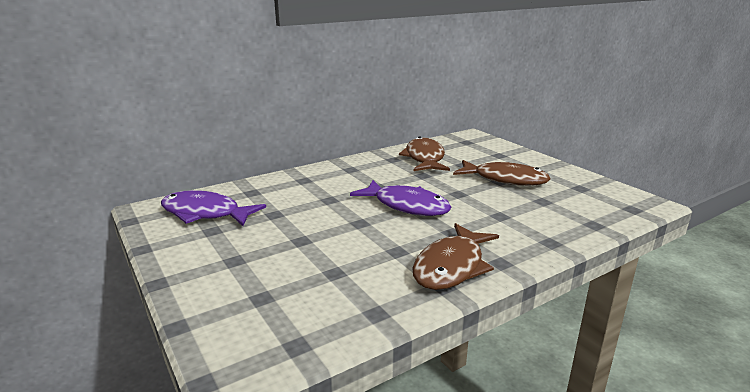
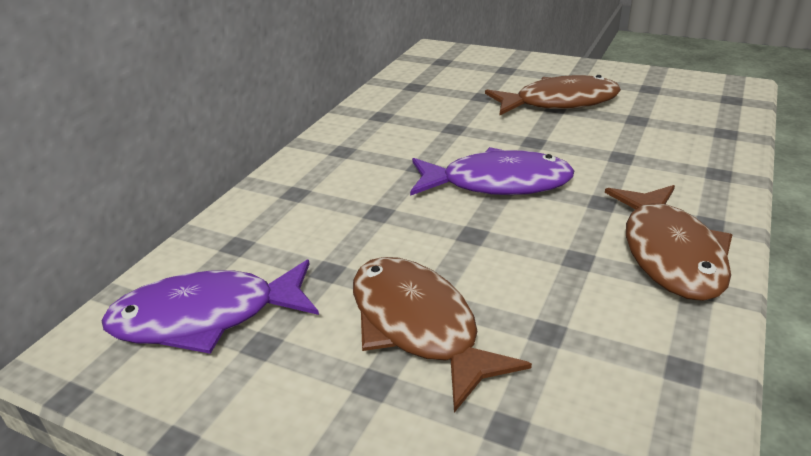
camera: 30 degrees left, 10 degrees up
(424, 158) = (422, 101): brown fish -> brown fish (418, 326)

